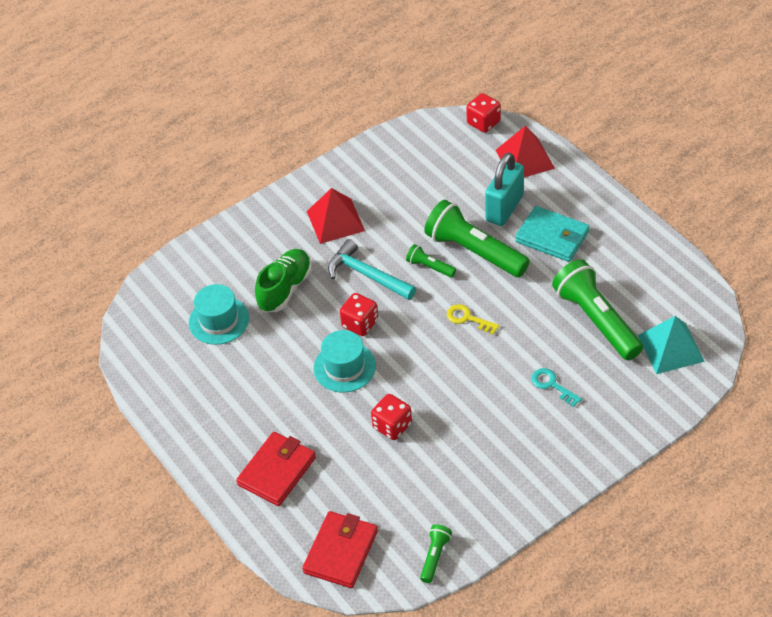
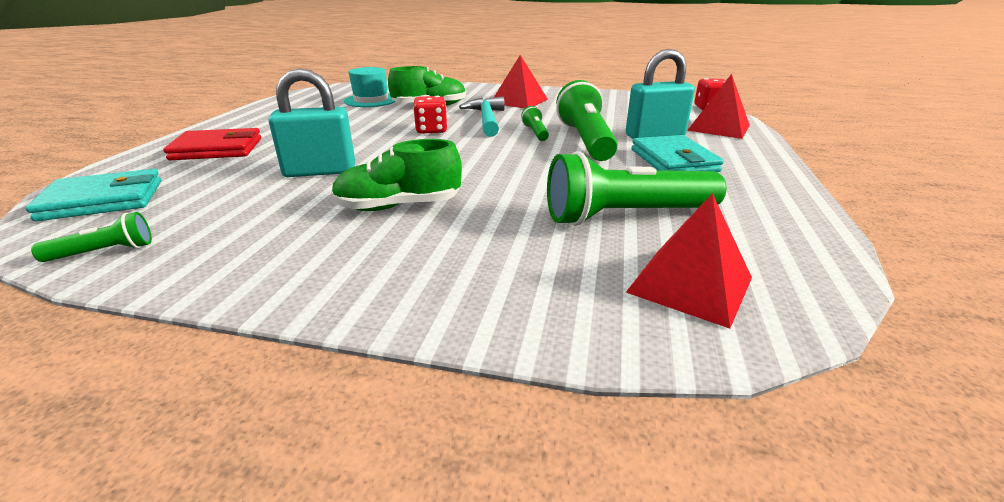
camera: 45 degrees right, 20 degrees down
(341, 552) = (103, 200): red wallet -> turquoise wallet
(344, 367) = (374, 138): turquoise hat -> none
(392, 426) = (320, 171): red dice -> turquoise padlock
(468, 318) = (506, 160): yellow key -> none
(491, 410) = (398, 206): none -> green shoe
(552, 385) = (485, 226): turquoise key -> none
(596, 320) = (626, 216): green flashlight -> green flashlight turned 120 degrees counterclockwise
(671, 348) = (690, 284): turquoise pyramid -> red pyramid

